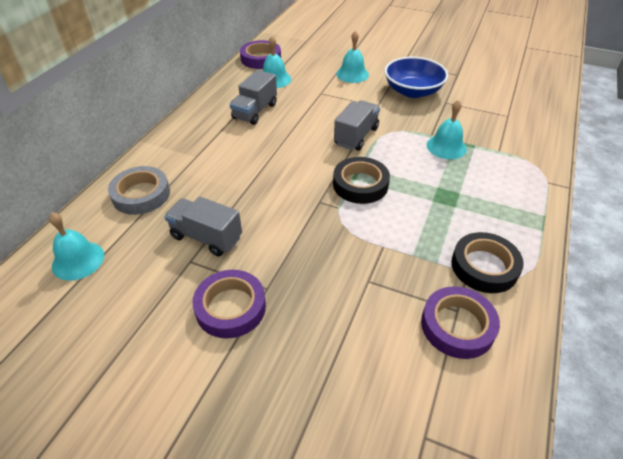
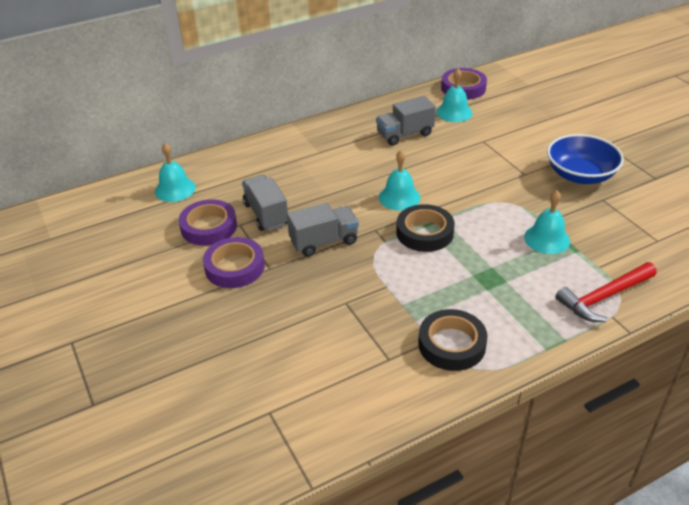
camera: 40 degrees right, 5 degrees down
(141, 194) = (253, 163): grey tape -> none
(352, 74) = (536, 135): turquoise bell -> turquoise bell (399, 197)
(356, 136) = (470, 192): grey truck -> grey truck (324, 241)
(457, 326) = (375, 368): purple tape -> purple tape (209, 227)
(527, 171) = (604, 297): none -> red hammer

